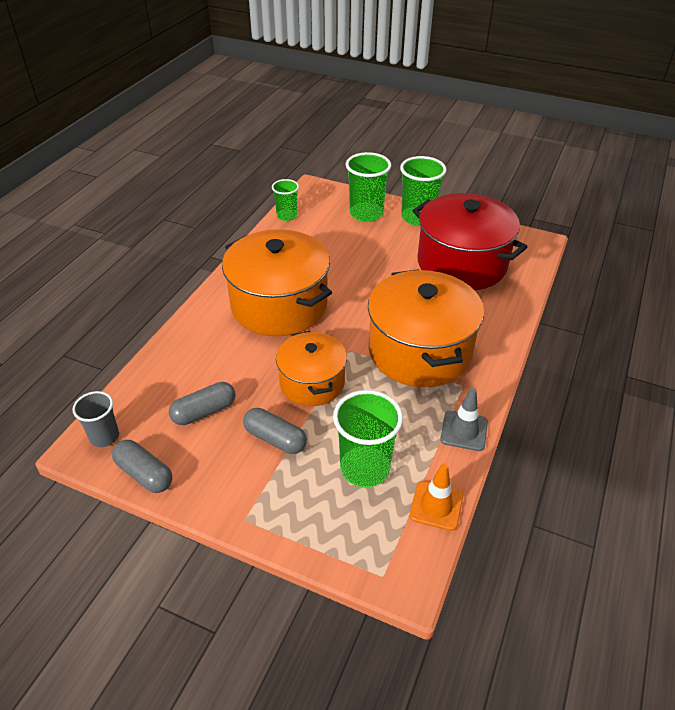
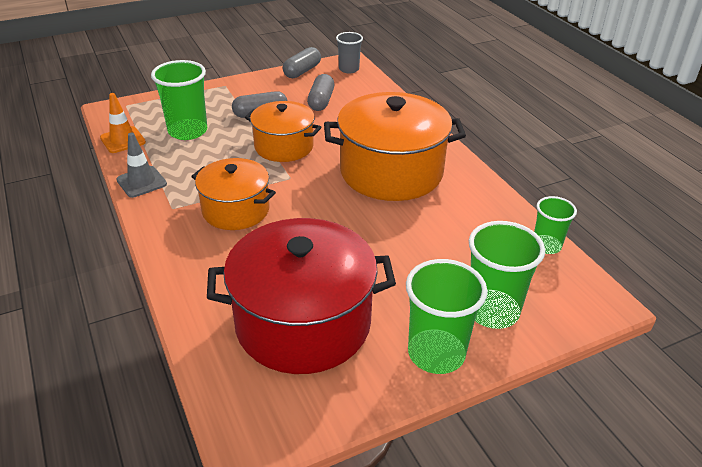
camera: 130 degrees right, 5 degrees down
(144, 474) = (302, 71): grey capsule -> grey capsule turned 45 degrees counterclockwise
(420, 351) = (236, 210): orange pot -> orange pot, size x0.60

